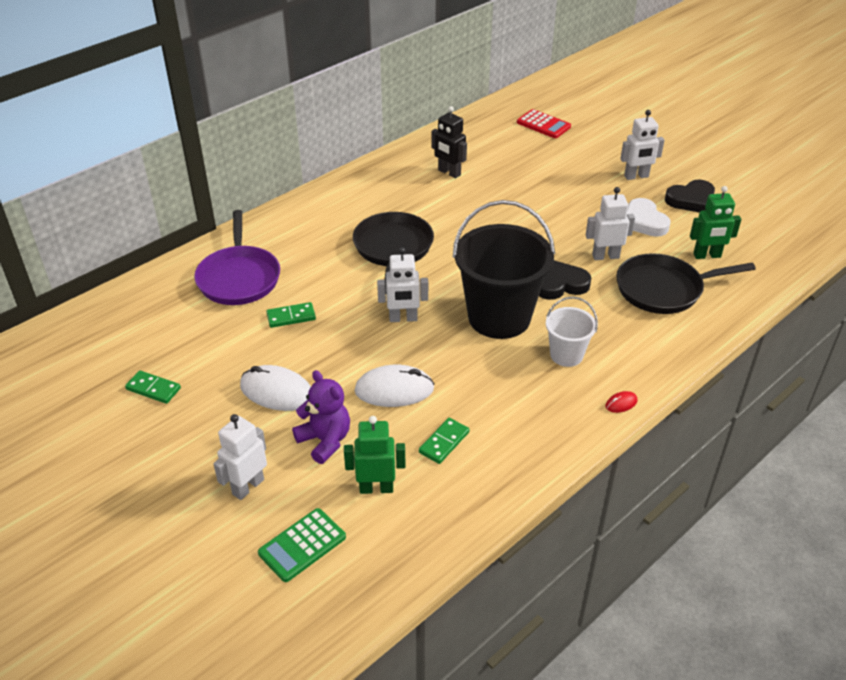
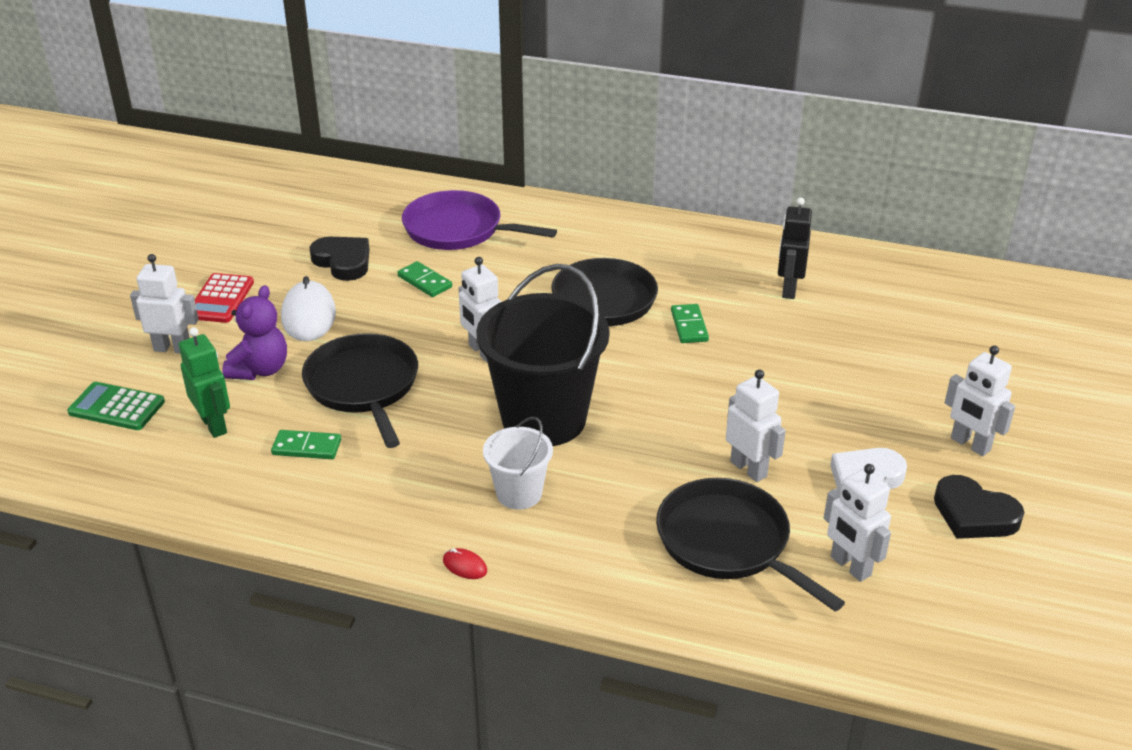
camera: 60 degrees right, 5 degrees down
(153, 389) = (264, 249): green domino -> green domino (689, 326)
(239, 278) = (458, 229): purple pan -> purple pan turned 60 degrees clockwise
(394, 390) = (363, 386): white mouse -> black pan
(543, 124) = (993, 325): red calculator -> red calculator (221, 299)
(560, 284) = (651, 447): black heart -> black heart (343, 261)
(707, 256) = (850, 566): green robot -> white robot

